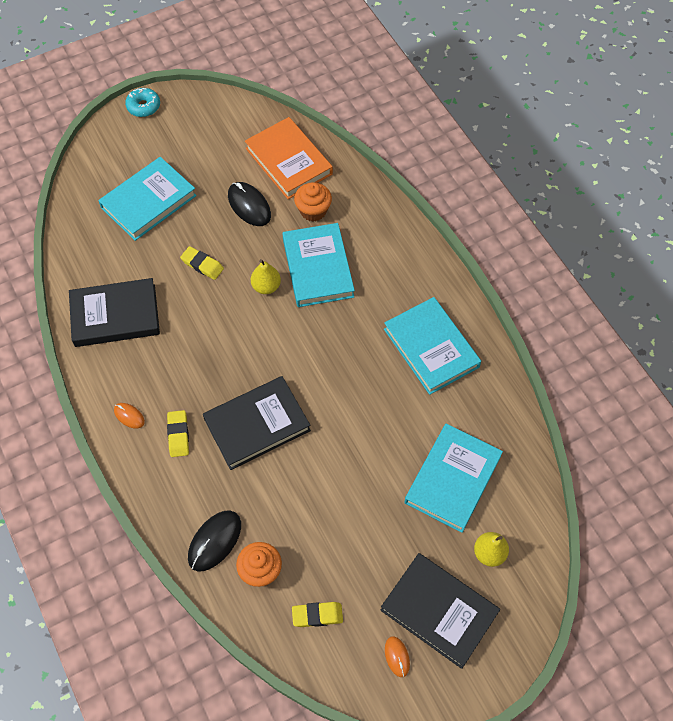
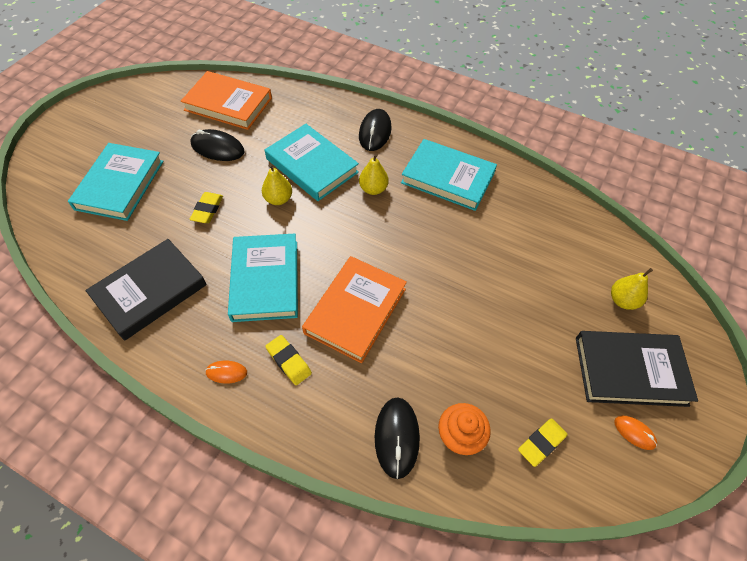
camera: 35 degrees left, 5 degrees down
(143, 106) = (65, 118): turquoise donut -> none
(202, 265) = (207, 210): yellow eraser -> yellow eraser turned 75 degrees counterclockwise
(257, 425) = (355, 311): black book -> orange book
(313, 211) = (276, 128): orange cupcake -> none
(354, 322) = (373, 189): none -> yellow pear
(401, 262) = (375, 132): none -> black mouse
(453, 479) = (547, 262): turquoise book -> turquoise book (265, 280)

